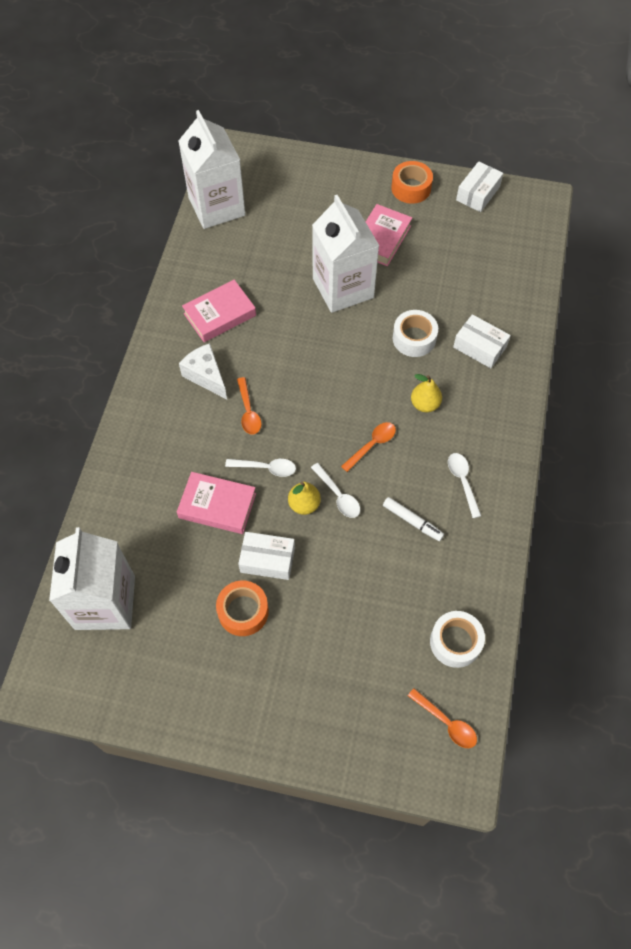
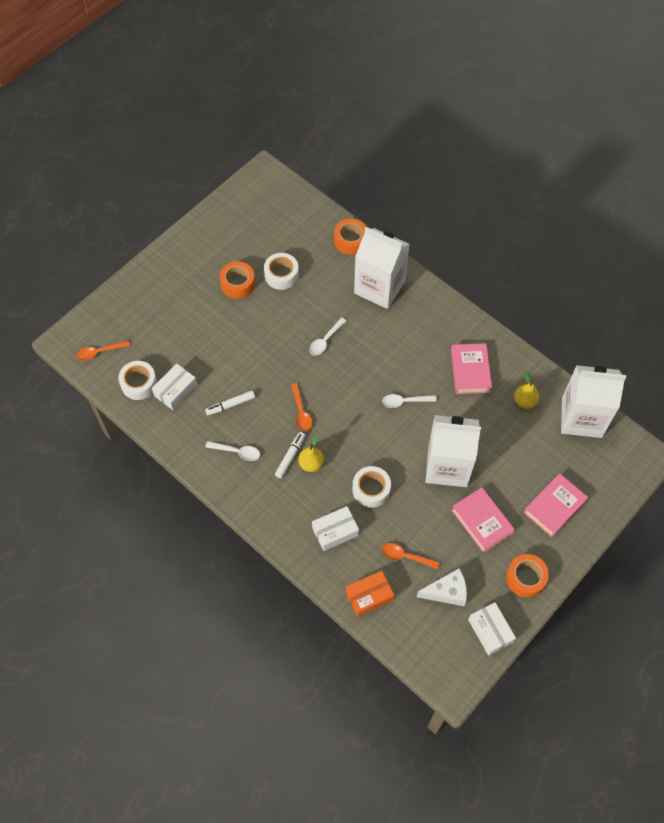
camera: 120 degrees right, 0 degrees up
(104, 514) = (350, 240): none -> orange tape
(105, 602) = (292, 220): white carton -> white carton (379, 287)
(200, 566) = (281, 275): none -> white tape
(206, 376) = (420, 338): white cheese -> white cheese (447, 592)
(217, 505) = (316, 301): pink book -> pink book (554, 507)
(248, 411) = (375, 351): orange spoon -> orange spoon (406, 556)
(267, 560) = (261, 311): white box -> white box (176, 391)
(304, 504) = (285, 349): yellow pear -> yellow pear (524, 401)
(338, 495) = (278, 371): white spoon -> white spoon (405, 401)
(431, 427) = (290, 456): none -> white marker
(519, 291) = (369, 596): none -> orange box

